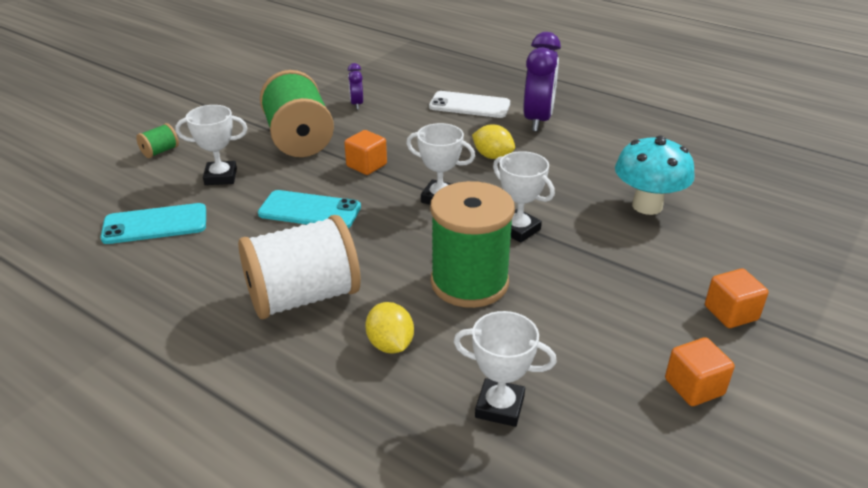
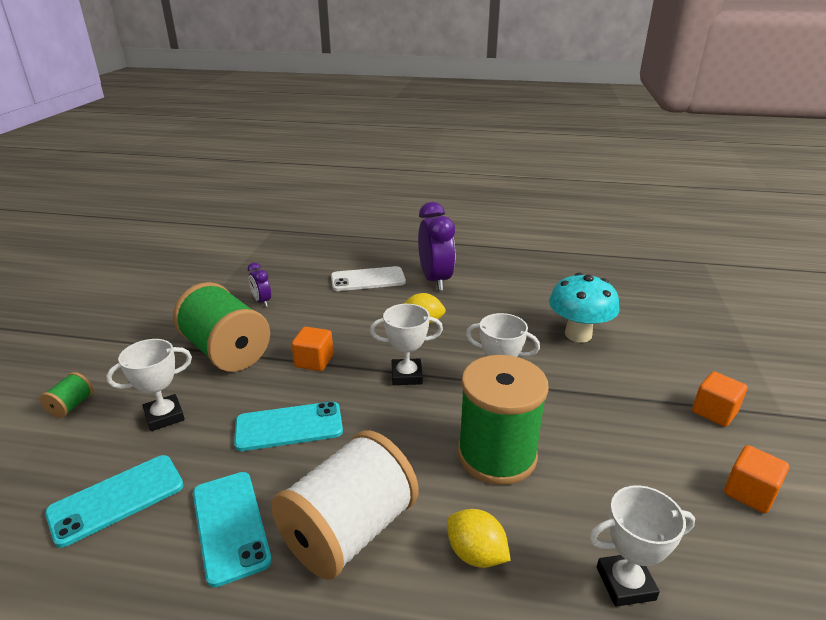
camera: 25 degrees left, 5 degrees down
(220, 266) = (230, 526): none -> turquoise phone

